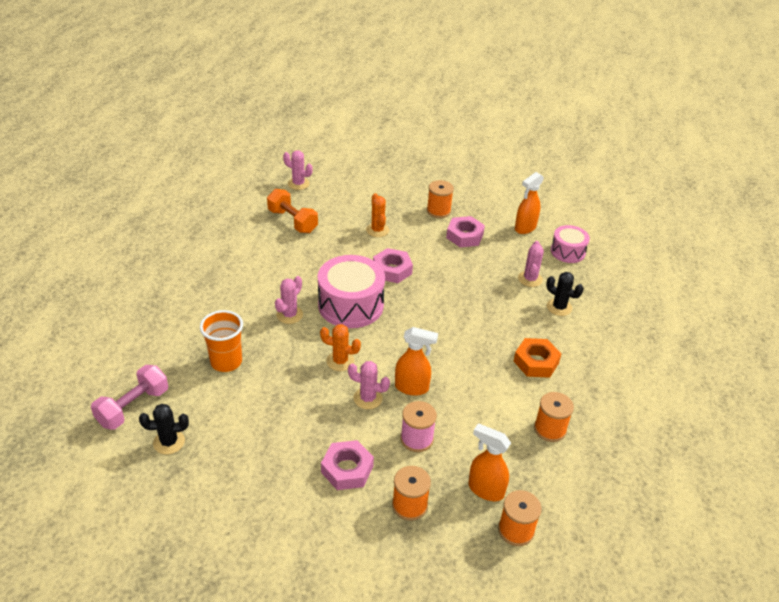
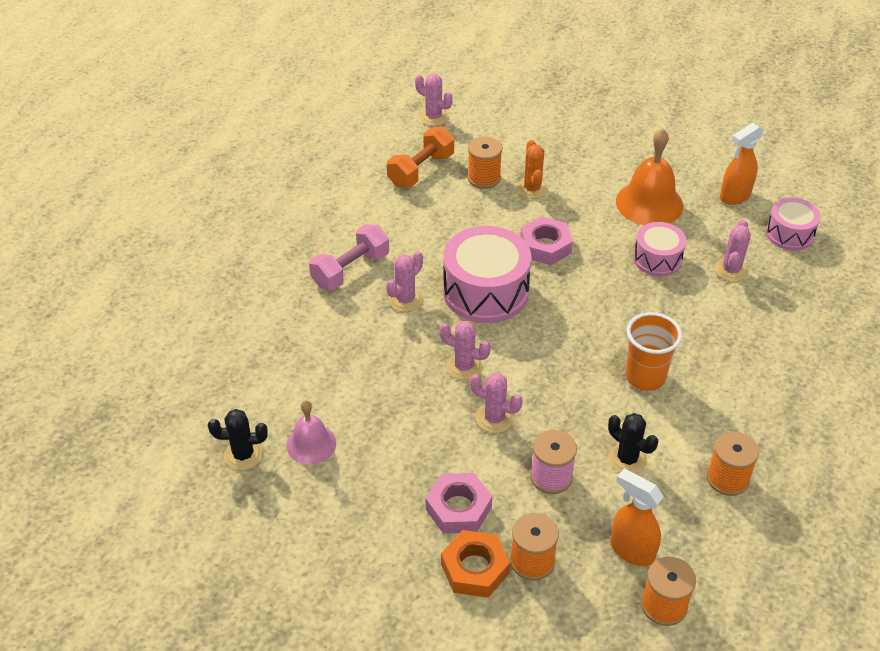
camera: 10 degrees right, 5 degrees up
(133, 407) = (203, 407): pink dumbbell -> pink dumbbell (350, 270)
(224, 429) = (311, 444): none -> pink bell
(226, 362) = (320, 357): orange cup -> orange cup (645, 377)
(292, 221) = (421, 170): orange dumbbell -> orange dumbbell turned 75 degrees clockwise
(340, 361) = (464, 366): orange cactus -> pink cactus
(412, 388) = (553, 409): orange spray bottle -> none
(438, 211) = (618, 165): orange spool -> orange spool (484, 178)
(464, 236) = (649, 203): pink nut -> orange bell
(475, 274) = (657, 259): none -> pink drum
(536, 362) = (722, 386): orange nut -> orange nut (475, 569)
(559, 307) = (765, 312): black cactus -> black cactus (627, 459)

